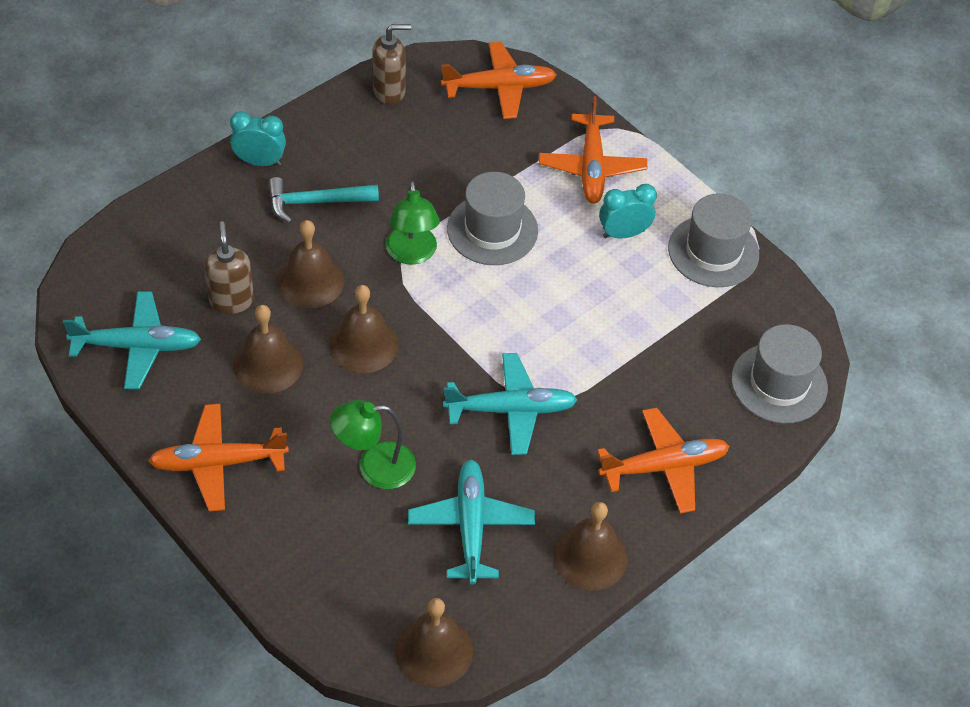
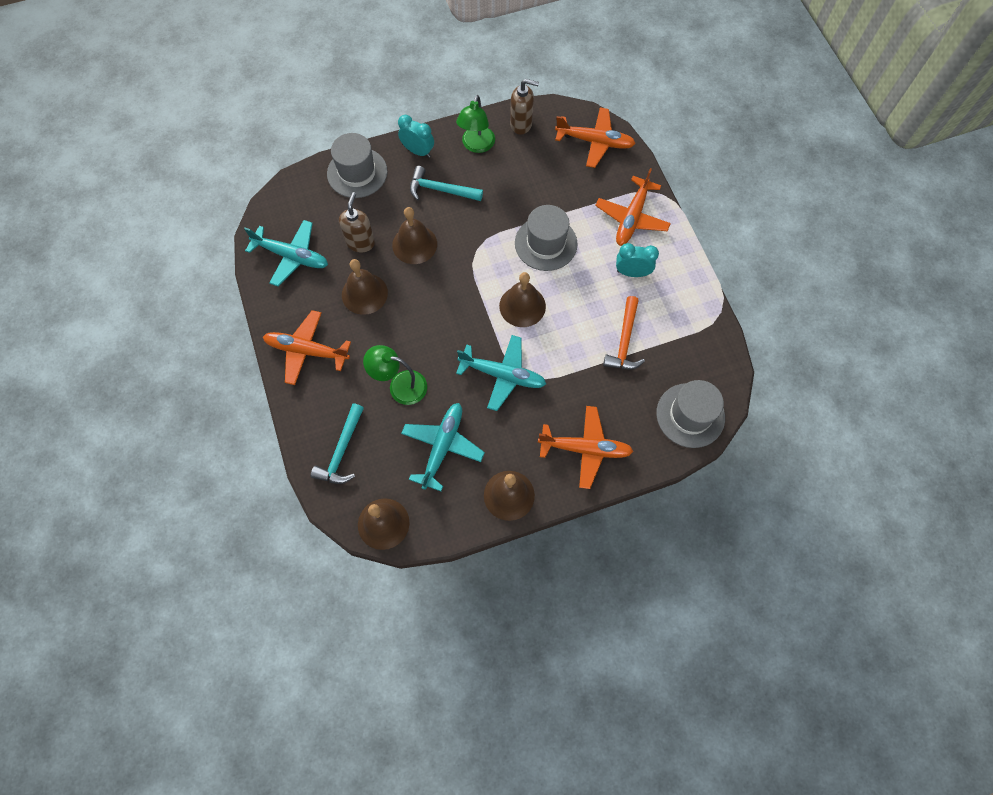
camera: 25 degrees right, 15 degrees up
(330, 577) = (341, 451): none -> turquoise hammer
(363, 344) = (429, 299): brown bell -> brown bell (522, 306)
(412, 254) = (486, 245): green lamp -> green lamp (476, 145)
(652, 319) = (624, 341): none -> orange hammer
(713, 251) = (688, 304): grey hat -> grey hat (357, 172)

